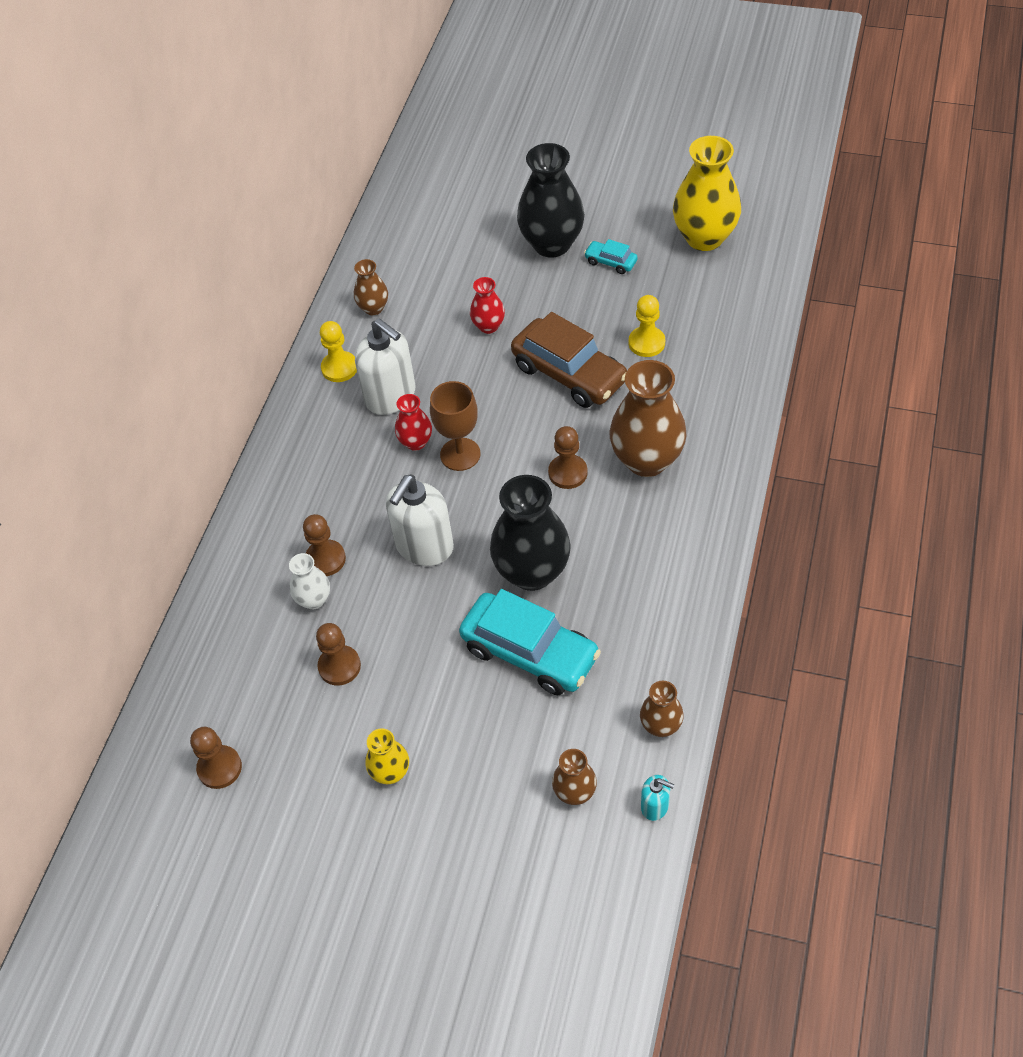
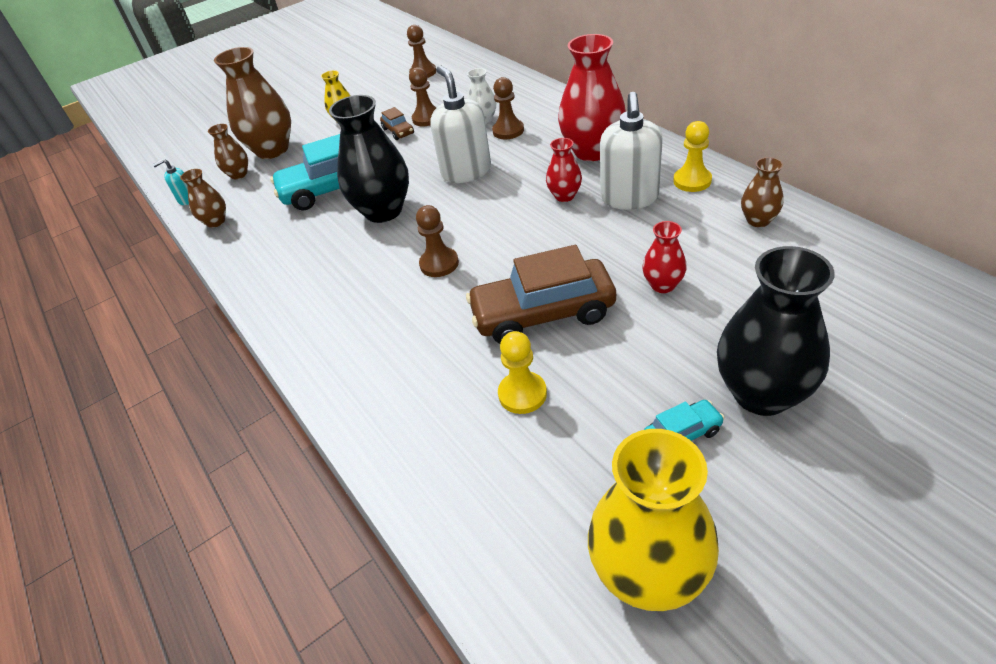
camera: 130 degrees right, 10 degrees down
(328, 462) = (592, 151): none -> red vase
(384, 677) = (398, 131): none -> brown car
(391, 396) = (629, 198): white soap dispenser -> white soap dispenser turned 75 degrees counterclockwise
(460, 454) = (526, 214): brown goblet -> none
(646, 460) = (393, 317): brown vase -> brown vase (272, 150)

